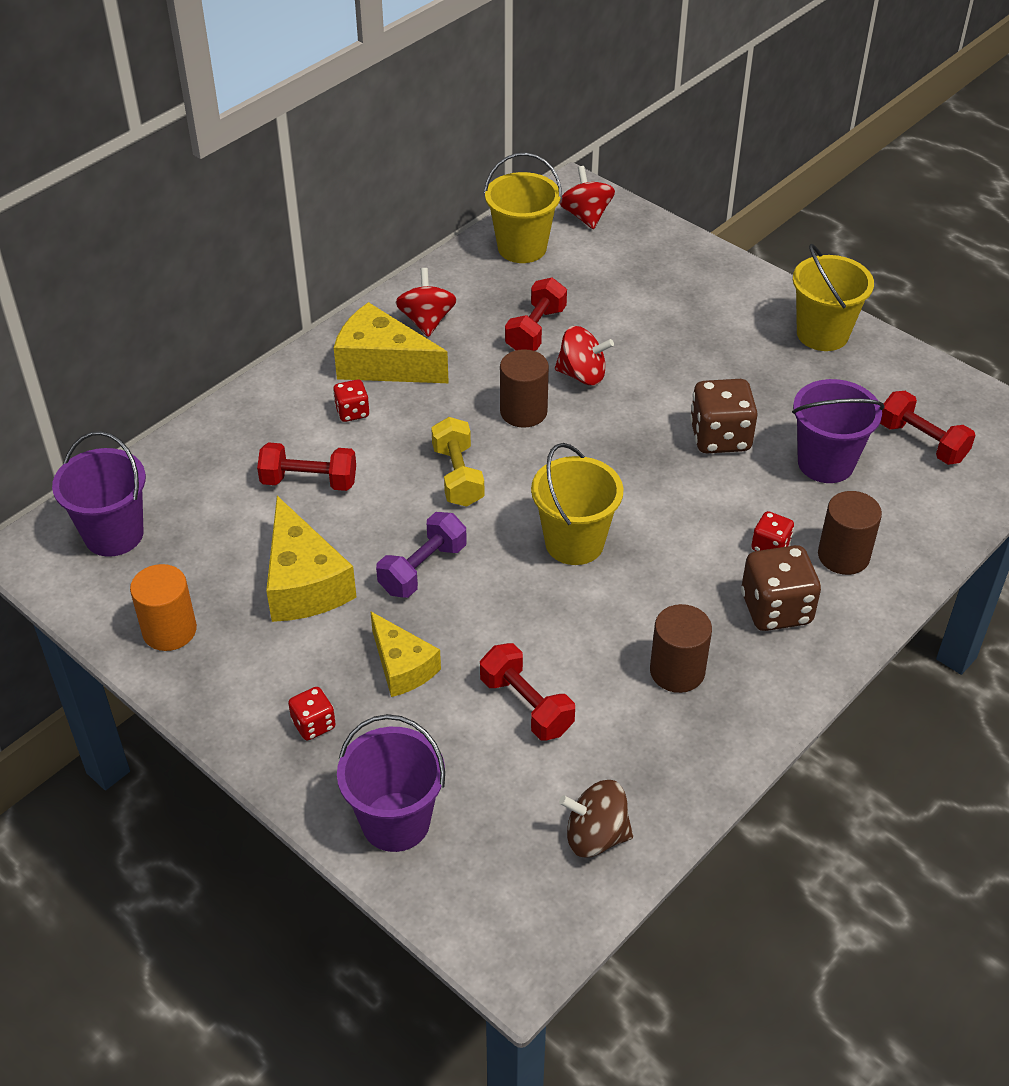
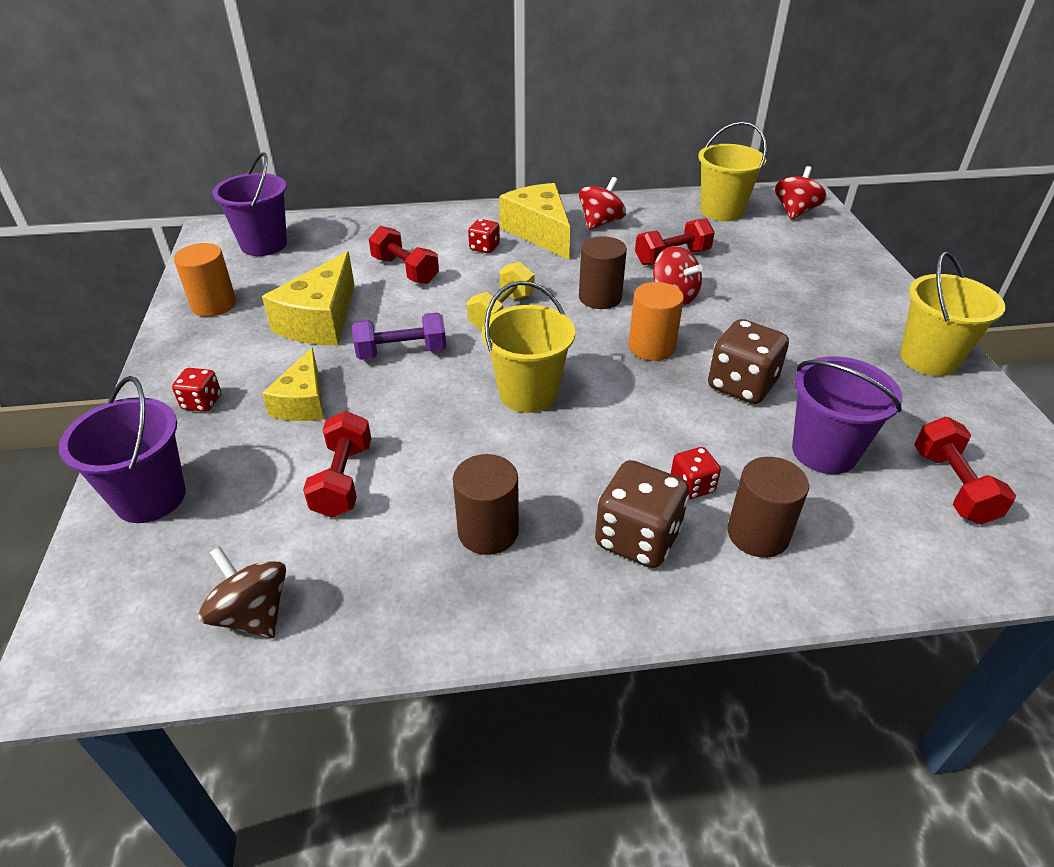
camera: 40 degrees right, 5 degrees down
(619, 440) = (651, 347): none -> orange cylinder

